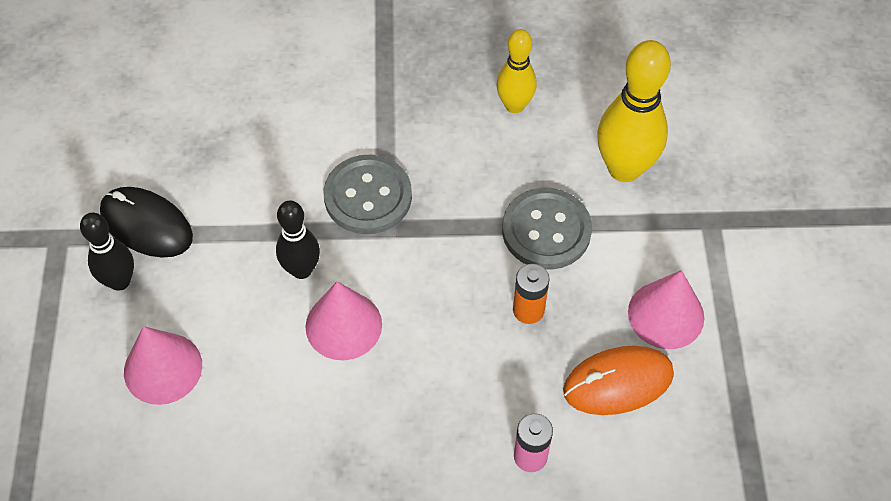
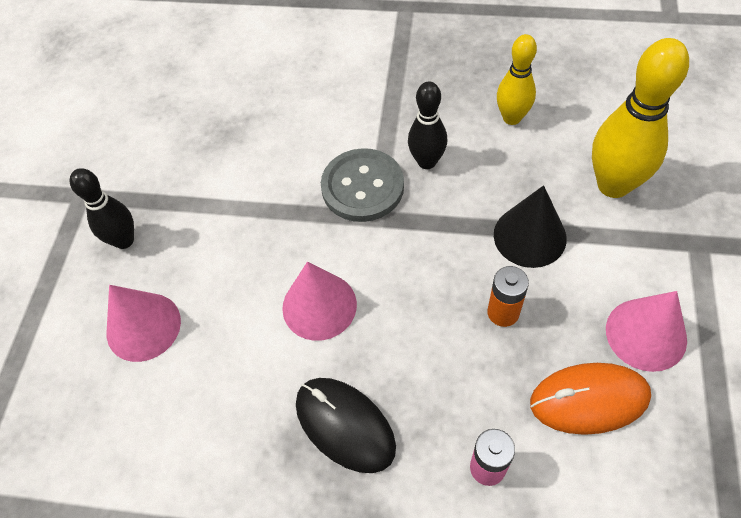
camera: 15 degrees right, 0 degrees up
(146, 224) = (159, 192): black mouse -> black mouse (345, 425)
(301, 270) = (289, 248): black bowling pin -> black bowling pin (427, 162)
(546, 230) = (529, 236): grey button -> black cone

